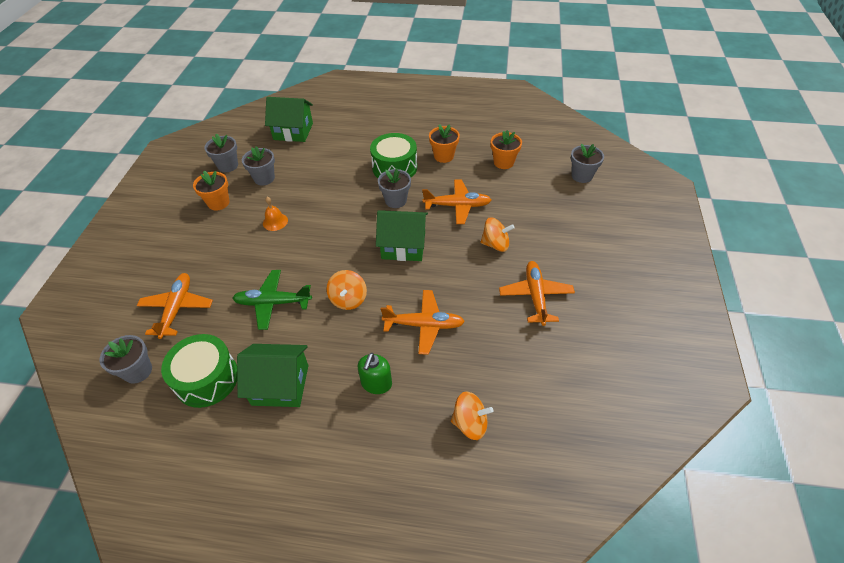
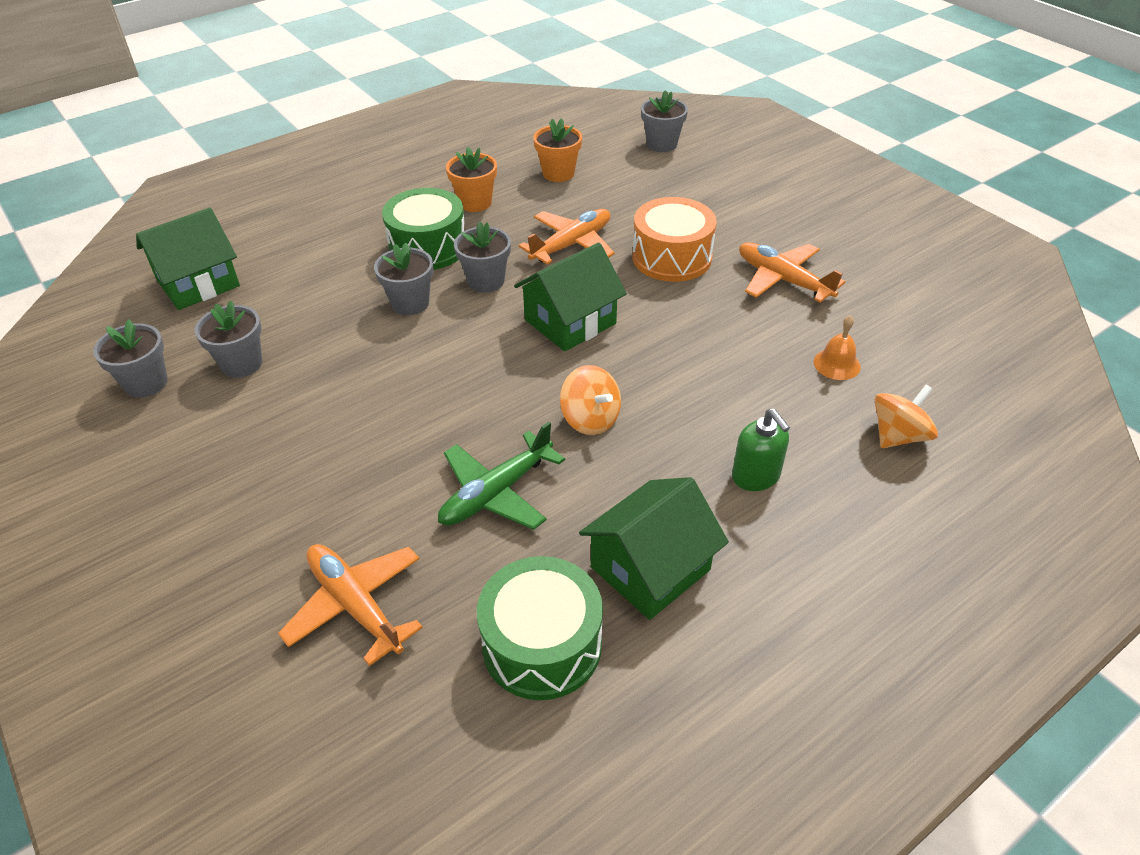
camera: 45 degrees left, 5 degrees down
(138, 371) = (418, 726): grey flower pot -> grey flower pot (410, 303)
(218, 203) = (208, 437): orange flower pot -> none
(275, 222) = (346, 403): orange bell -> orange bell (837, 364)
(424, 325) = (717, 383): orange plane -> none
(495, 244) = (671, 257): orange spinning top -> orange drum

